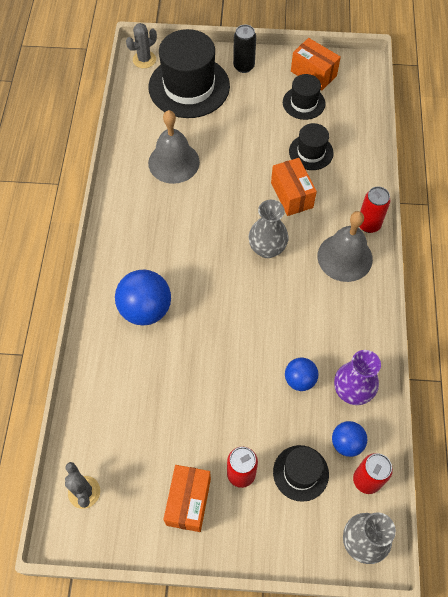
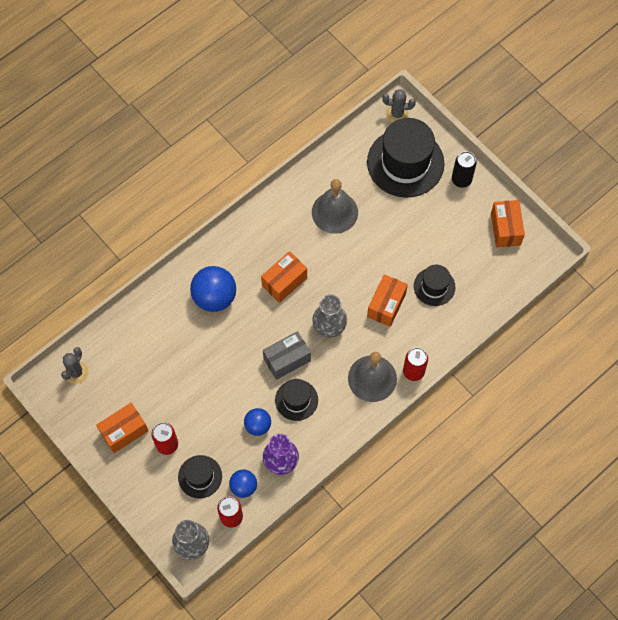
camera: 45 degrees right, 5 degrees up
(192, 246) = (284, 282): none -> orange box
(262, 304) = (287, 359): none -> grey box
(303, 103) = (472, 245): black hat -> black hat (296, 400)

